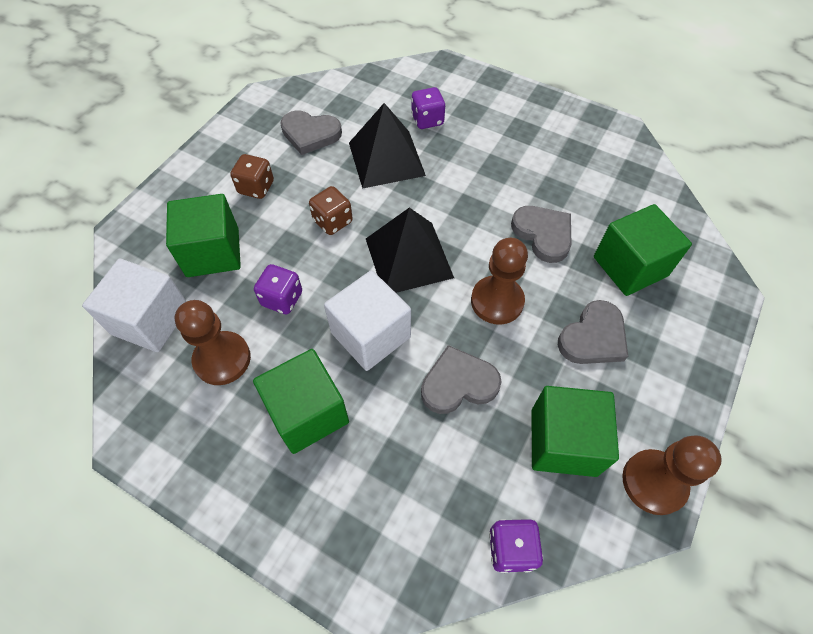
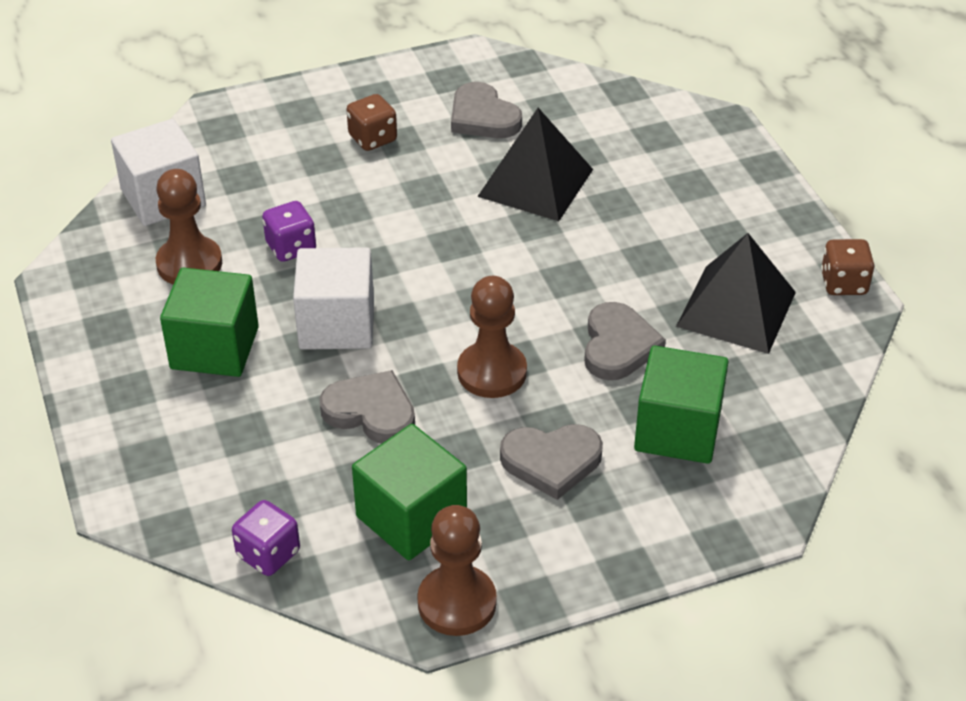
camera: 40 degrees right, 15 degrees down
(213, 252) = (272, 173): green cube -> none
(332, 221) = (412, 209): brown dice -> brown dice (843, 283)
(409, 258) = (450, 284): black pyramid -> black pyramid (736, 309)
(427, 120) = (628, 169): purple dice -> none

